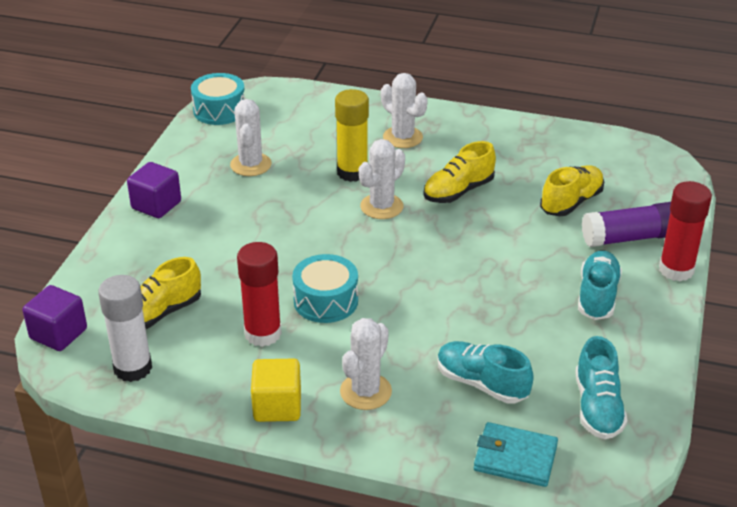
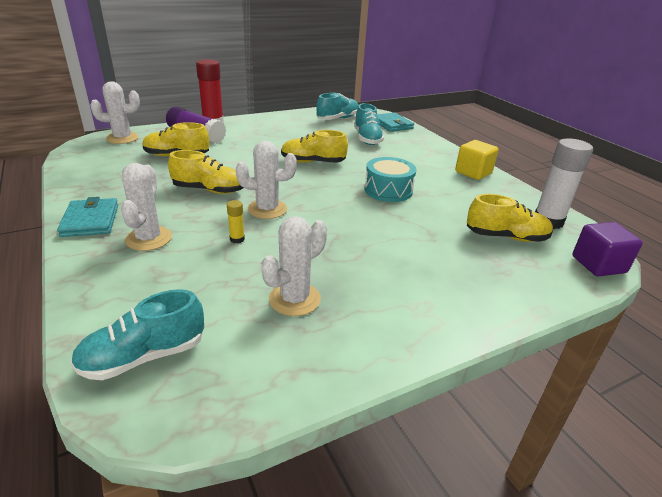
camera: 135 degrees left, 5 degrees down
(156, 205) = (432, 318): purple cube -> none
(219, 110) = (210, 401): turquoise drum -> none
(263, 334) = (446, 196): red glue stick -> none
(352, 172) = (237, 239): yellow glue stick -> yellow glue stick, size x0.44
(365, 391) = (422, 158): white cactus -> white cactus (122, 138)
(454, 287) = (313, 162): none -> yellow shoe
(463, 122) = (90, 220): none -> turquoise wallet
(597, 296) = (262, 132): turquoise shoe -> turquoise shoe (144, 356)

